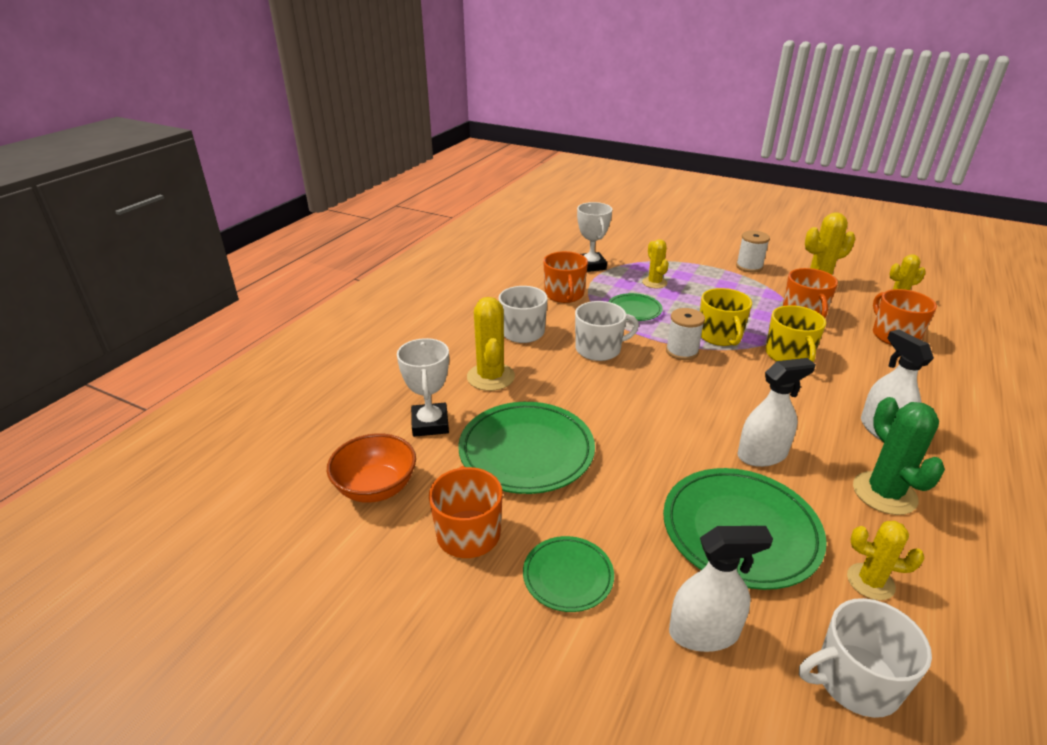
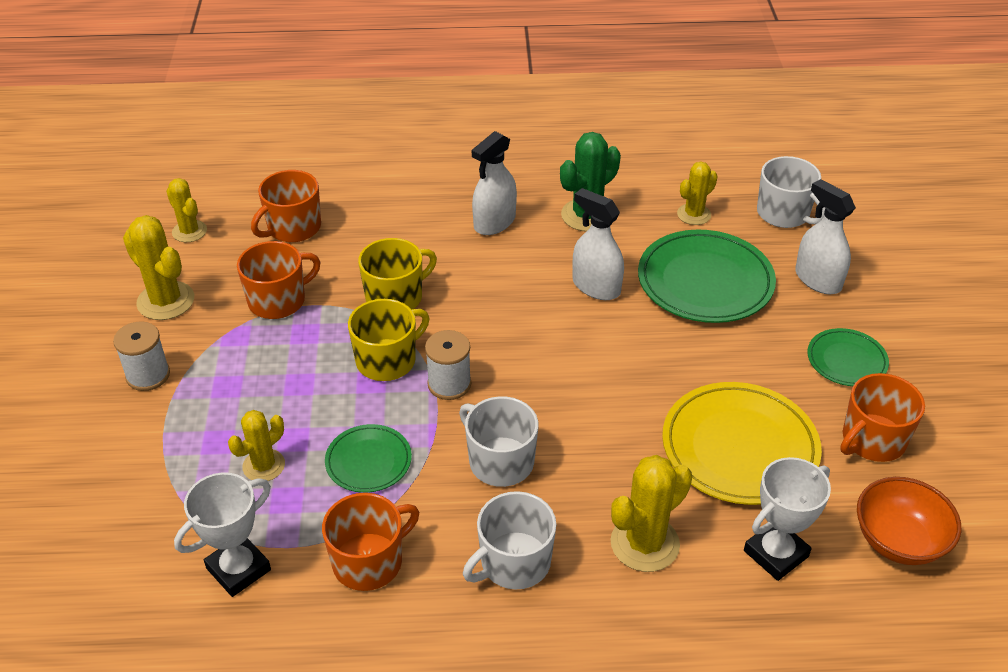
camera: 120 degrees left, 10 degrees up
(526, 451) = (739, 447): green plate -> yellow plate
(870, 582) = (694, 214): yellow cactus -> yellow cactus turned 60 degrees clockwise

